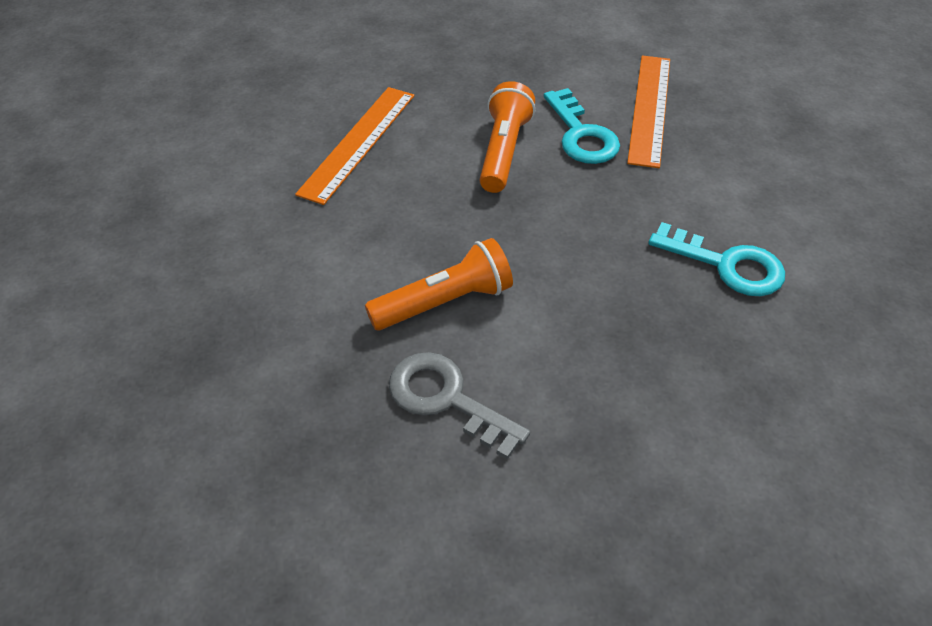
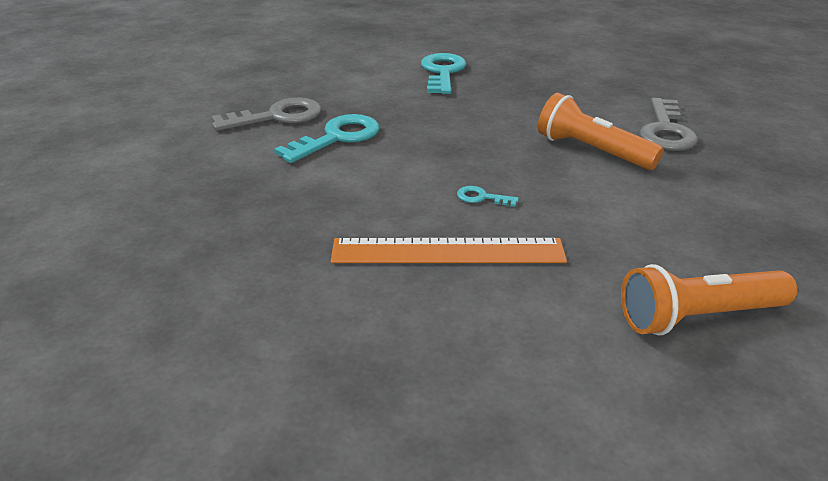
camera: 115 degrees left, 15 degrees down
(415, 187) = (481, 197): none -> turquoise key
(503, 151) = (390, 167): orange flashlight -> orange flashlight (698, 317)
(649, 109) = (277, 117): orange ruler -> grey key

